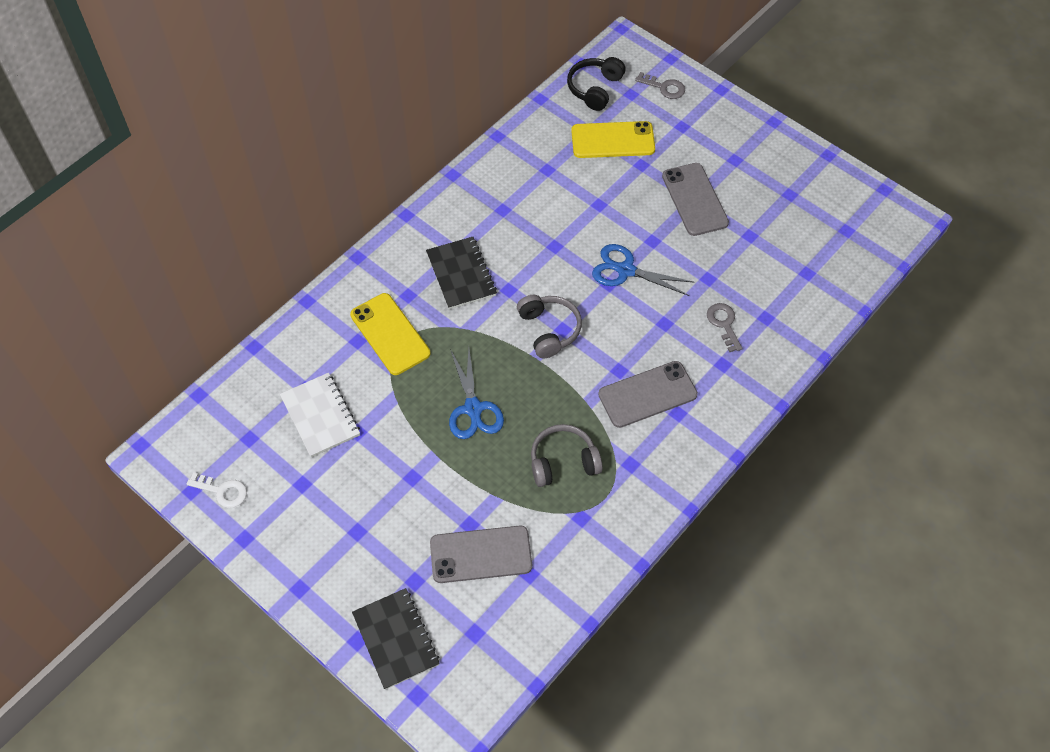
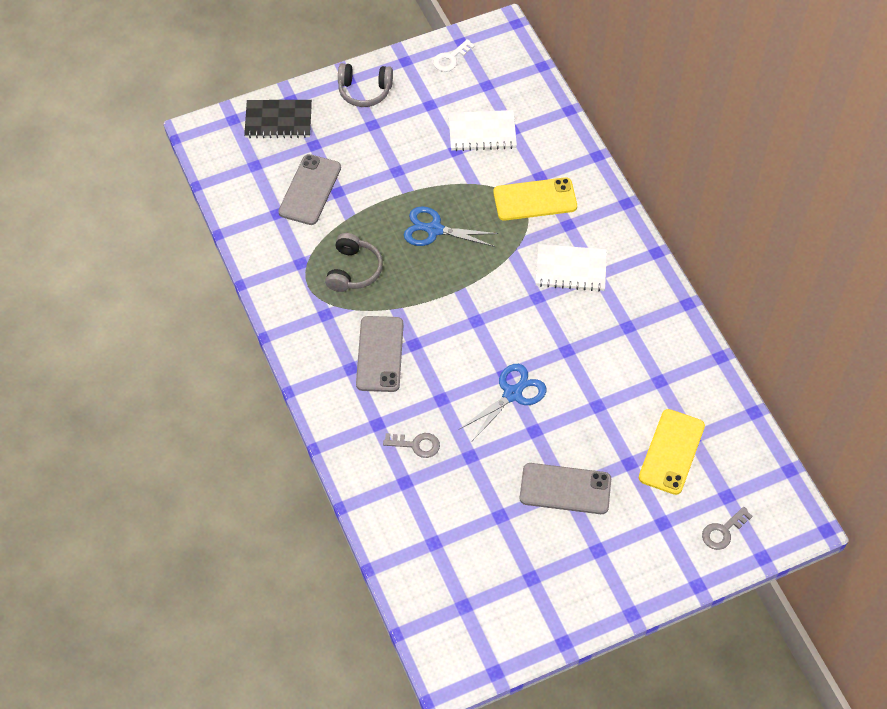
camera: 115 degrees right, 0 degrees up
(461, 274) = (571, 269): black notebook -> white notebook
(549, 330) = (480, 310): grey headphones -> grey headphones (364, 91)
(595, 88) = (748, 466): black headphones -> none

